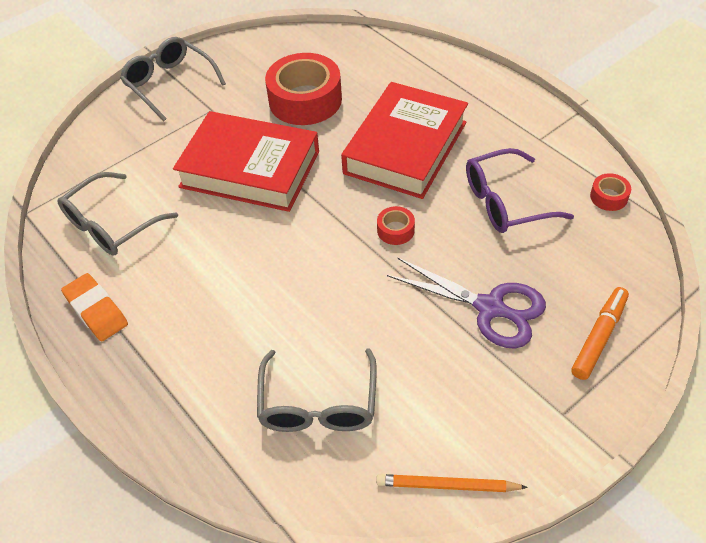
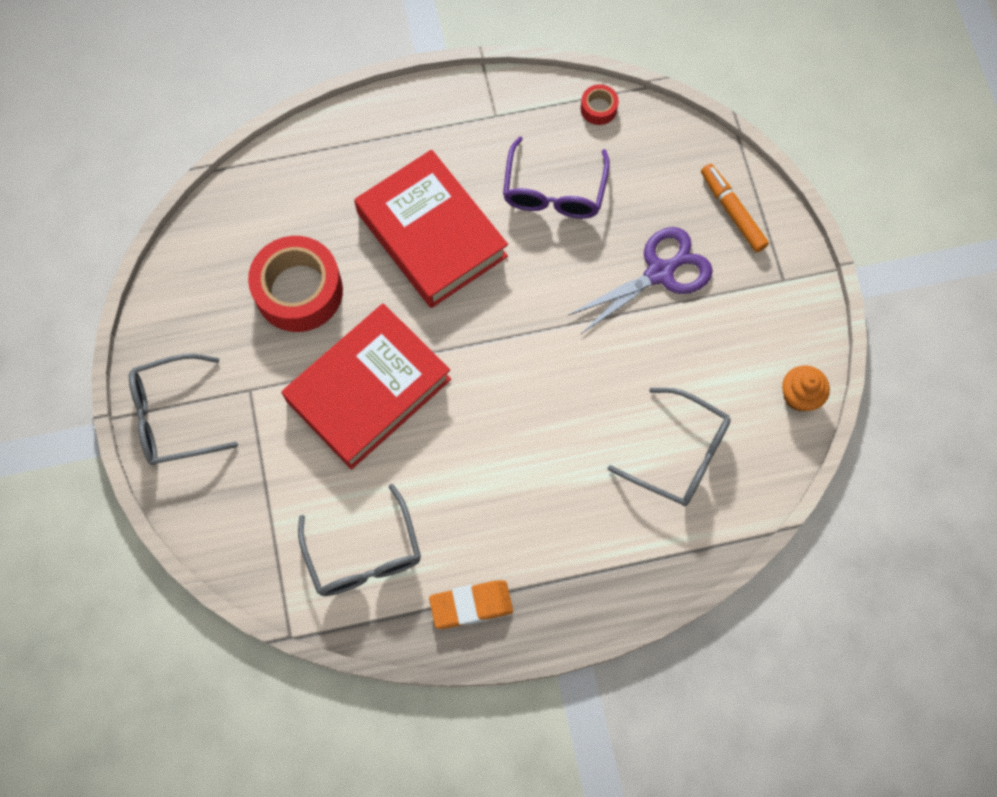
camera: 65 degrees left, 20 degrees up
(395, 230) = (531, 299): red tape -> none
(447, 485) = (799, 396): orange pencil -> orange cupcake

